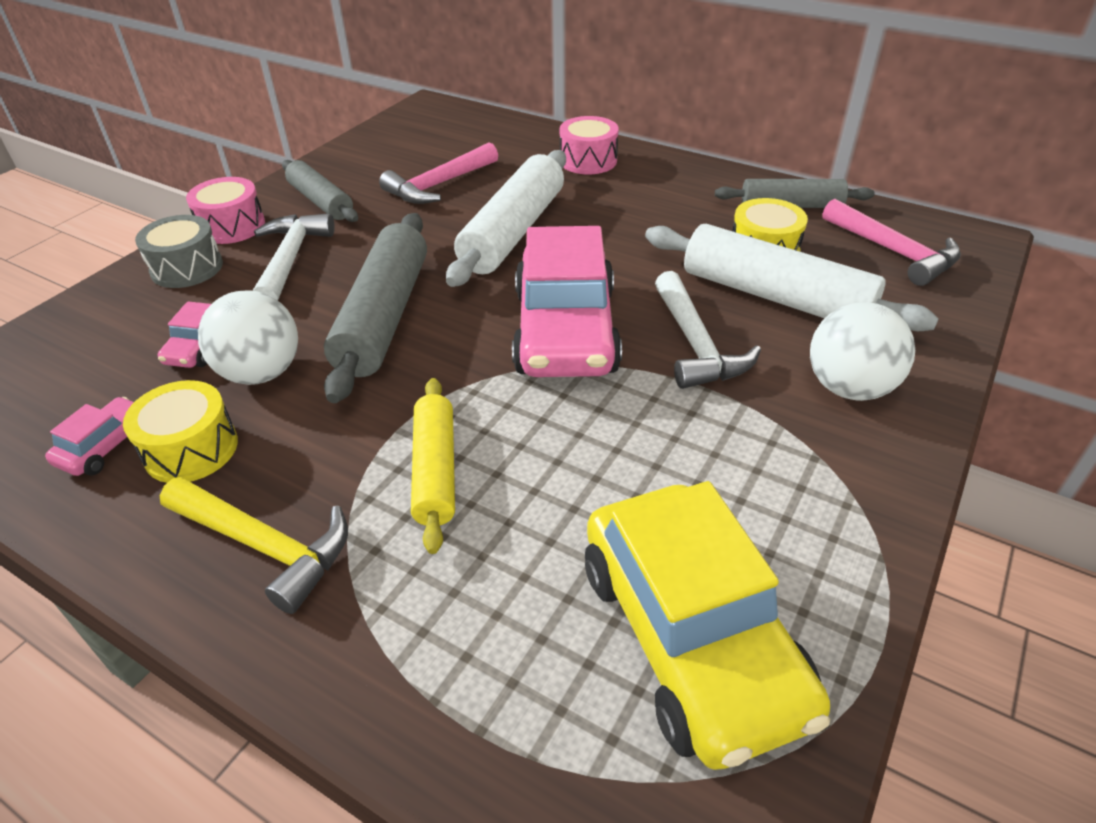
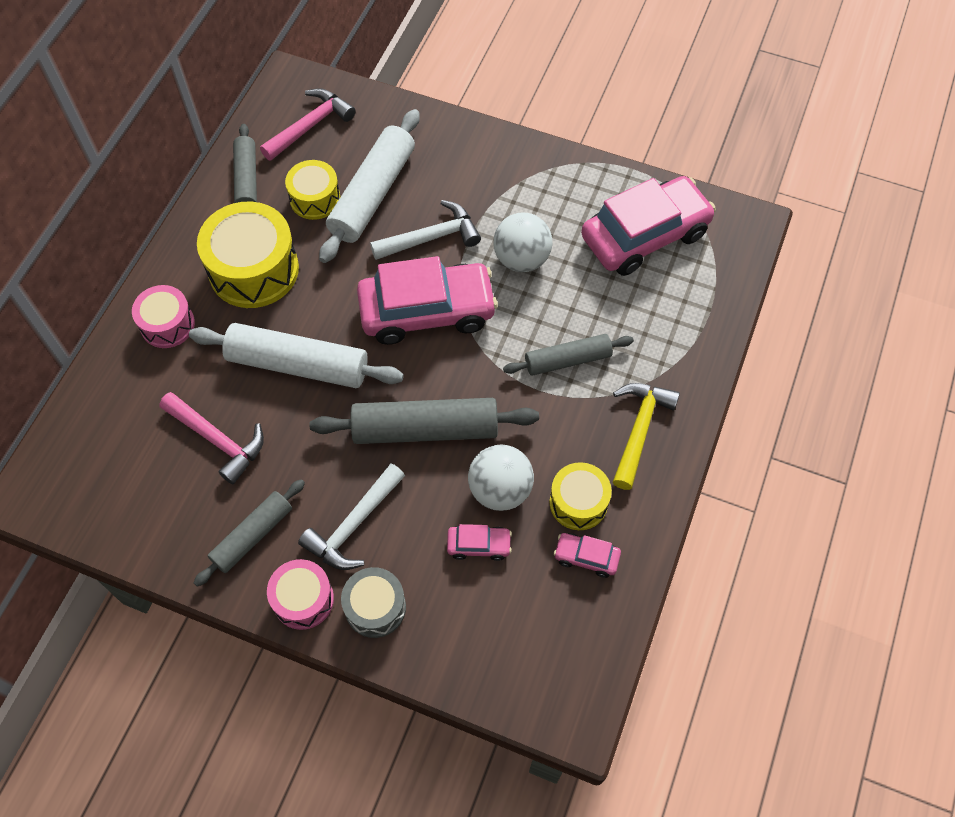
camera: 100 degrees left, 20 degrees up
(291, 259) = (353, 525): white hammer -> white hammer turned 45 degrees counterclockwise
(435, 470) = (567, 360): yellow rolling pin -> grey rolling pin
(653, 208) = (254, 270): none -> yellow drum
(691, 637) = (644, 235): yellow car -> pink car
(849, 388) = (461, 164): white ball -> white ball (521, 259)

